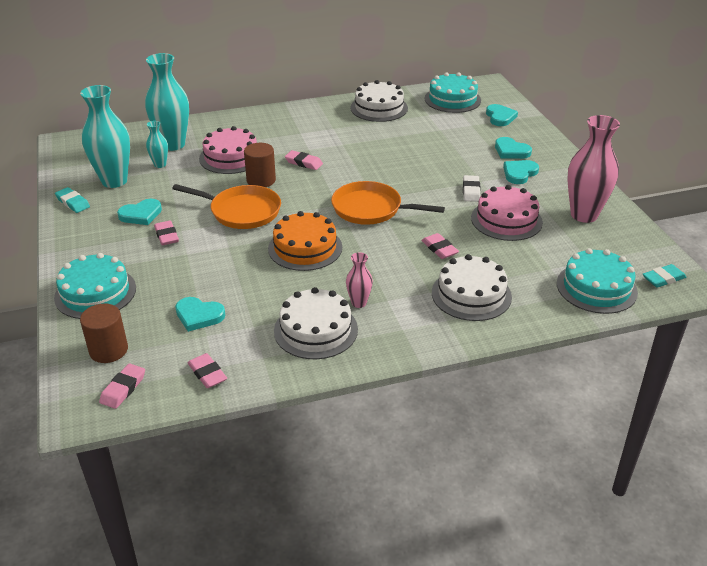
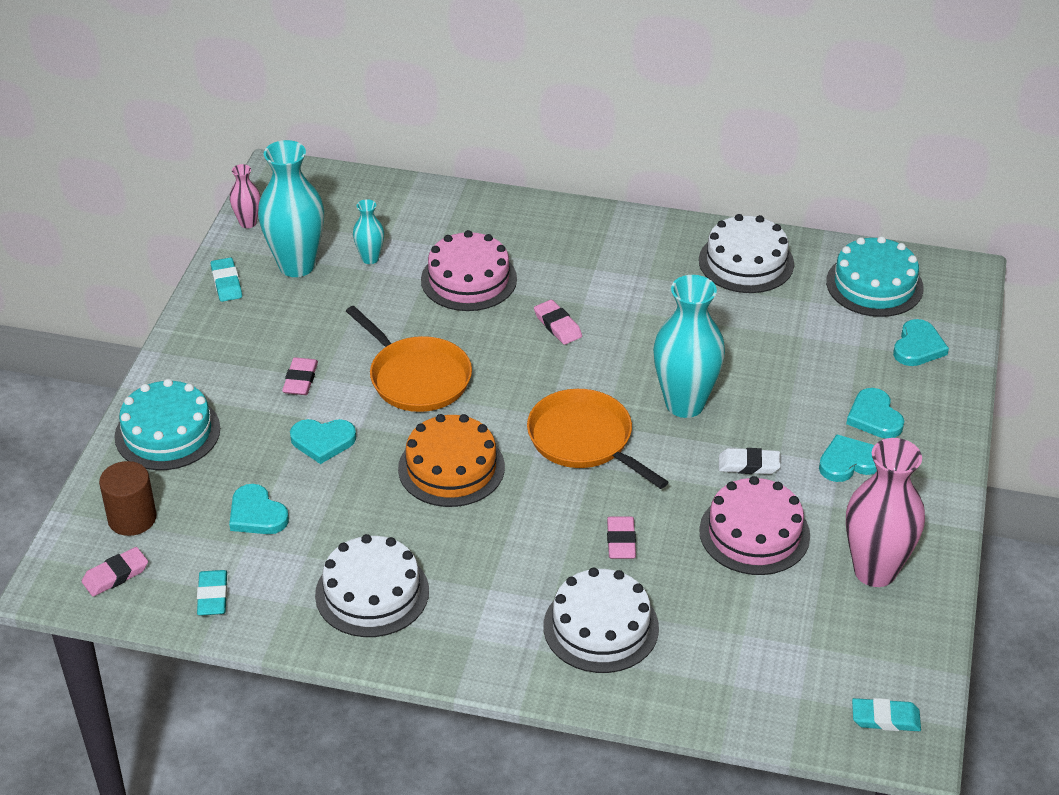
camera: 30 degrees right, 5 degrees up
(141, 214) = (292, 334): turquoise heart -> turquoise heart (323, 441)
(173, 144) = (410, 229): turquoise vase -> turquoise vase (684, 404)
(207, 373) = (212, 596): pink eraser -> turquoise eraser
(261, 180) = (478, 335): brown cylinder -> none
(359, 303) = (452, 578): pink vase -> pink vase (248, 223)
(471, 191) = (748, 465): white eraser -> white eraser turned 60 degrees clockwise
(596, 288) = (776, 690): turquoise cake -> none

